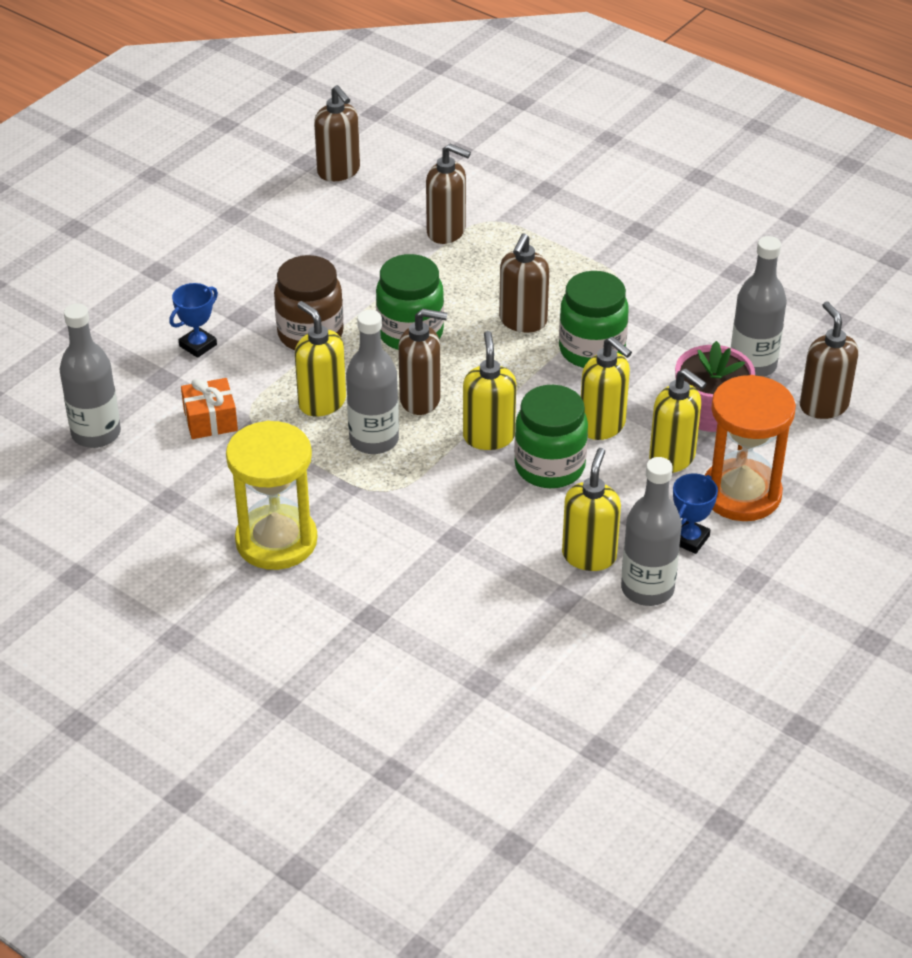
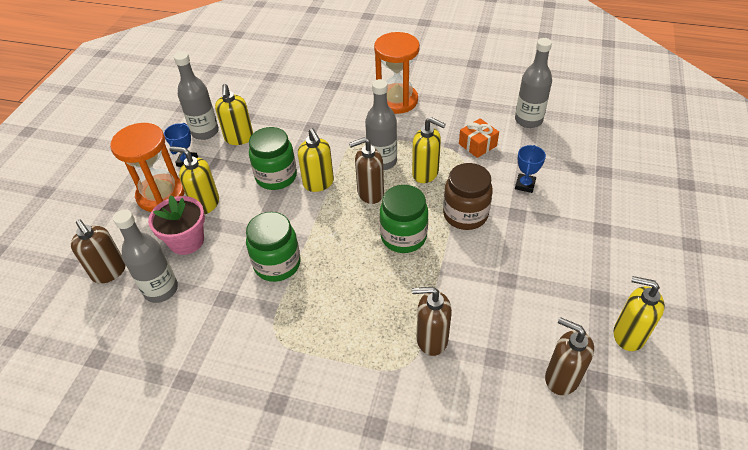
camera: 160 degrees right, 5 degrees up
(276, 541) = (397, 100): yellow hourglass -> orange hourglass
(522, 321) = (333, 272): brown soap dispenser -> none
(602, 426) = (253, 211): yellow soap dispenser -> yellow soap dispenser (628, 335)

